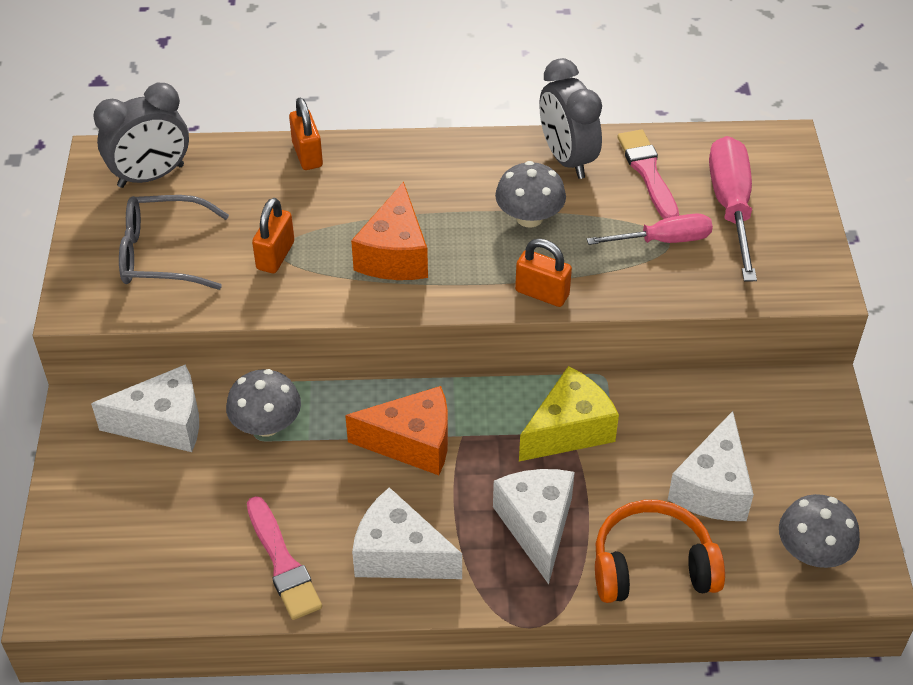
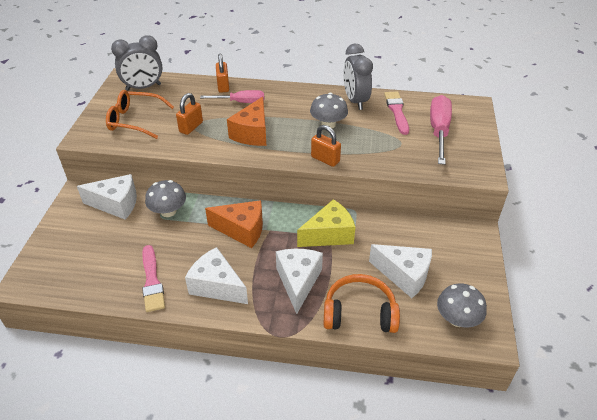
camera: 10 degrees right, 5 degrees down
(162, 254) = (135, 120): grey glasses -> orange glasses
(664, 240) = (398, 142): pink screwdriver -> pink screwdriver (241, 102)
(713, 488) = (404, 275): white cheese -> white cheese turned 90 degrees counterclockwise

